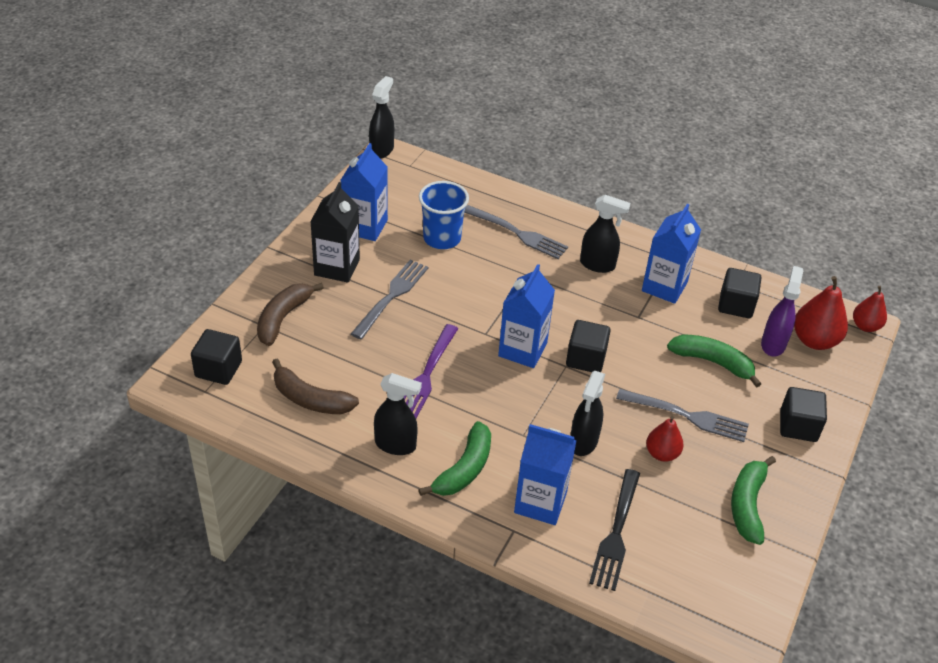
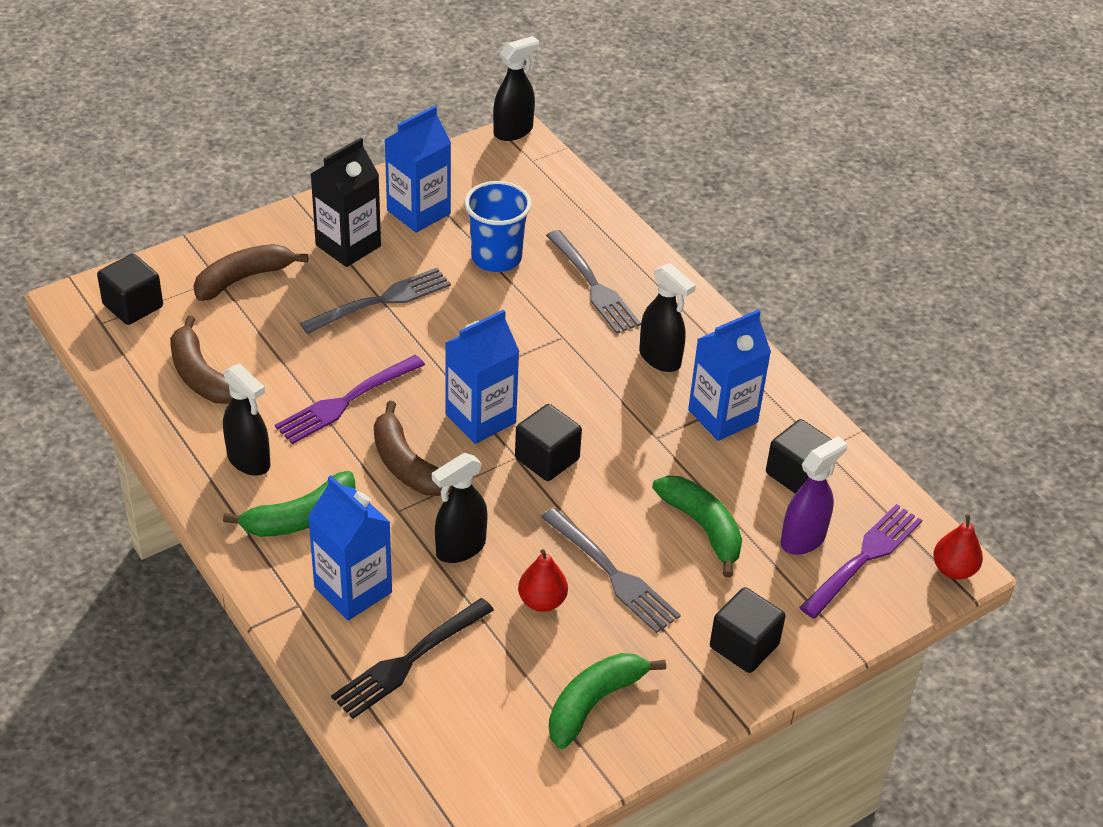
camera: 30 degrees right, 0 degrees up
(502, 401) = (406, 464): none -> brown banana
(814, 340) = (864, 557): red pear -> purple fork

